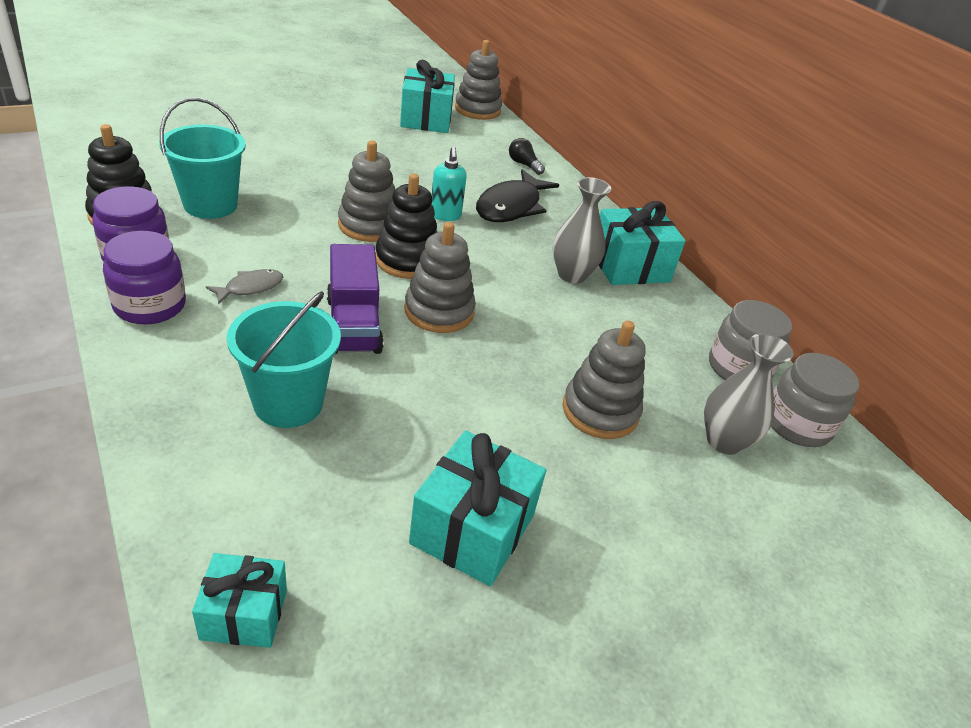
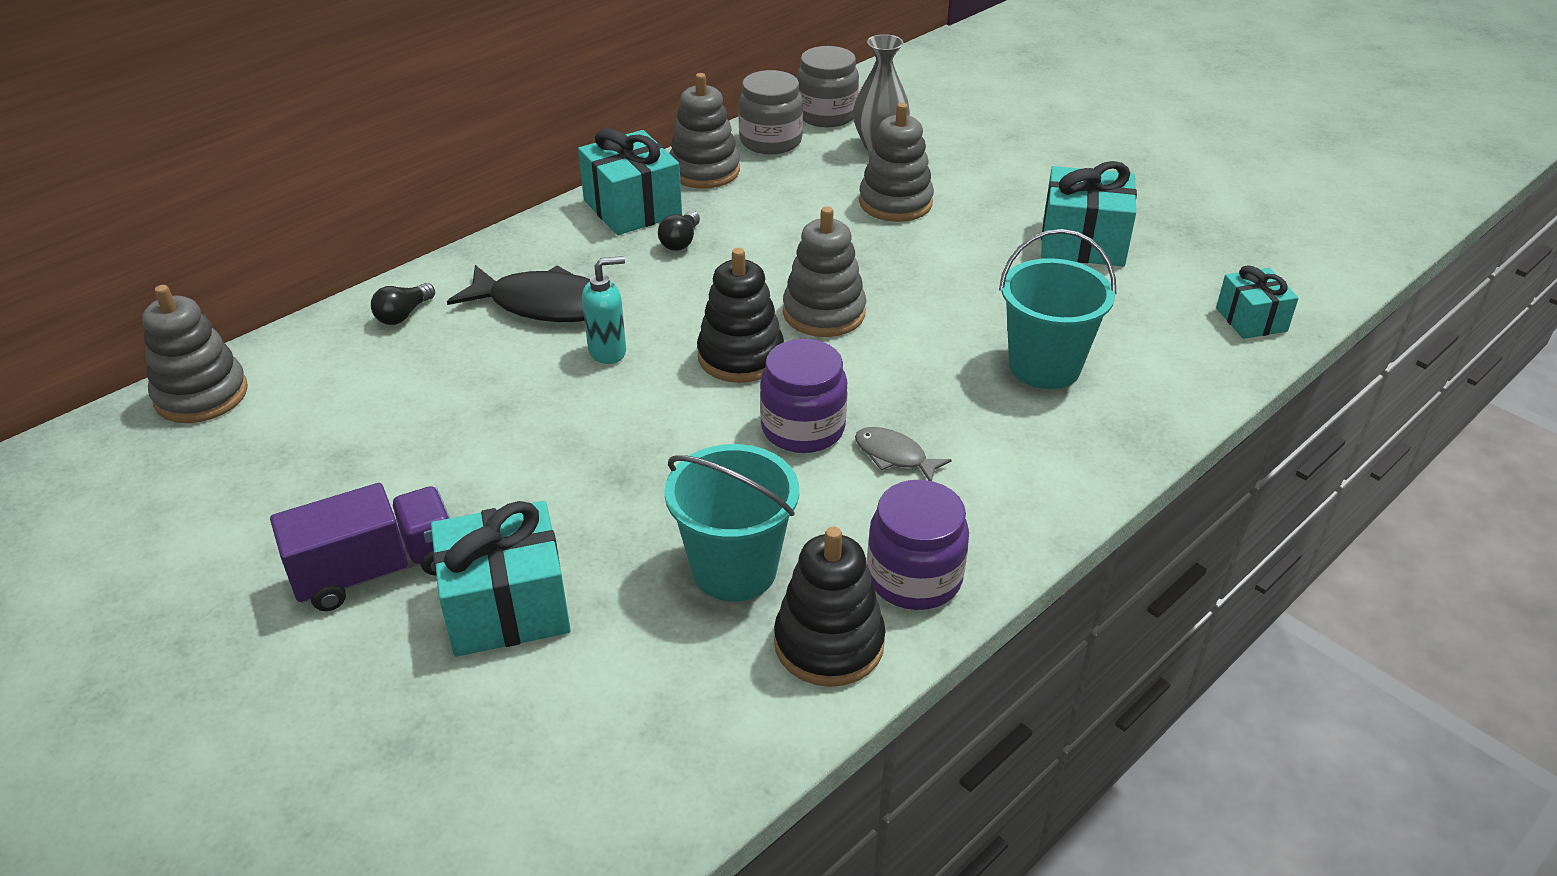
camera: 100 degrees left, 0 degrees up
(150, 305) = (993, 519): purple jar -> purple jar (803, 428)
(353, 324) = (895, 362): purple truck -> purple truck (376, 570)
(369, 225) = (680, 407): grey stacking toy -> grey stacking toy (704, 171)
(426, 119) = (276, 441): turquoise gift -> turquoise gift (506, 606)
(571, 275) = (680, 241): grey vase -> black light bulb

